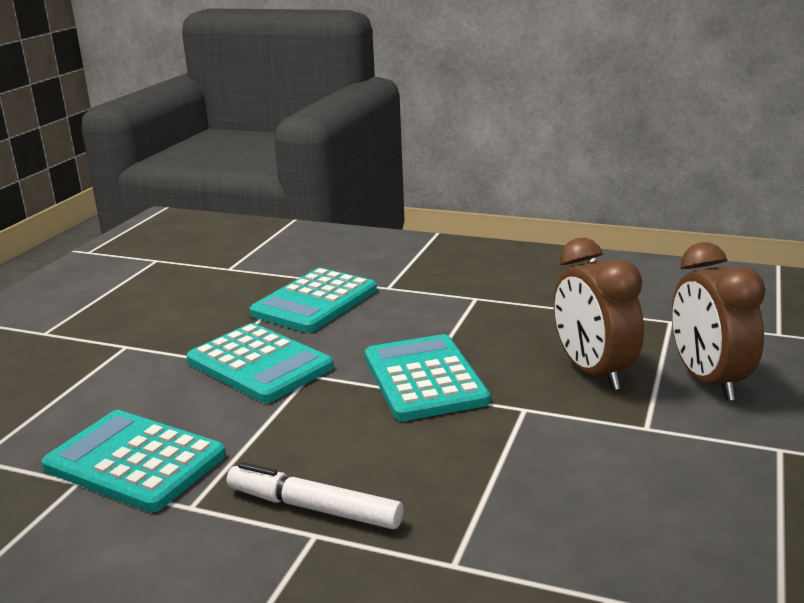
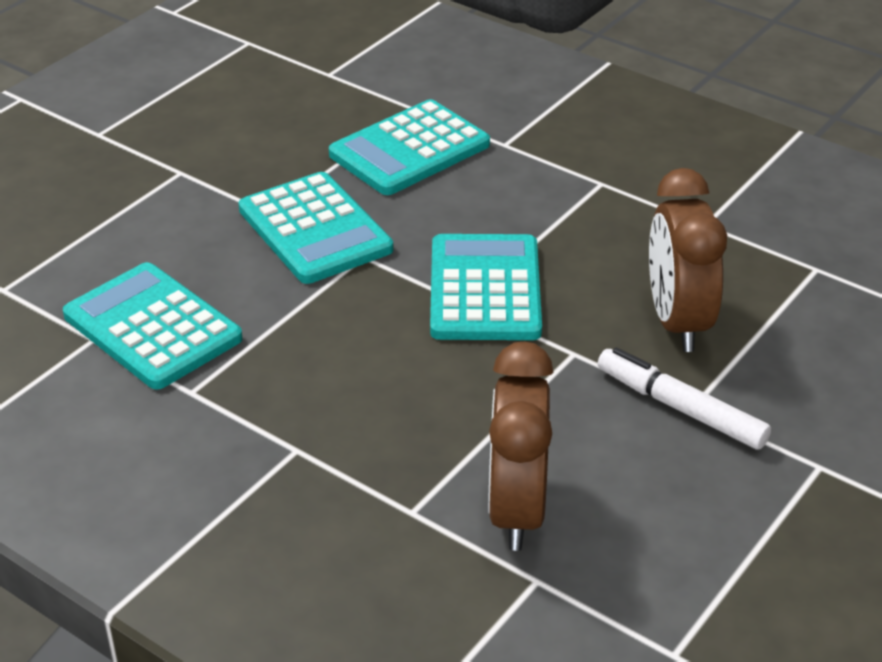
camera: 15 degrees right, 15 degrees up
(313, 508) = (306, 421): white marker -> white marker (680, 408)
(708, 381) = (801, 363): brown clock -> brown clock (516, 510)

